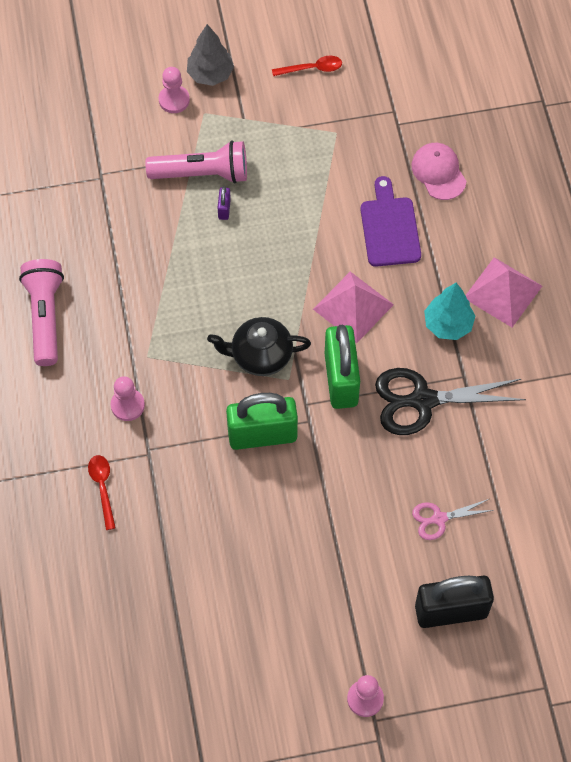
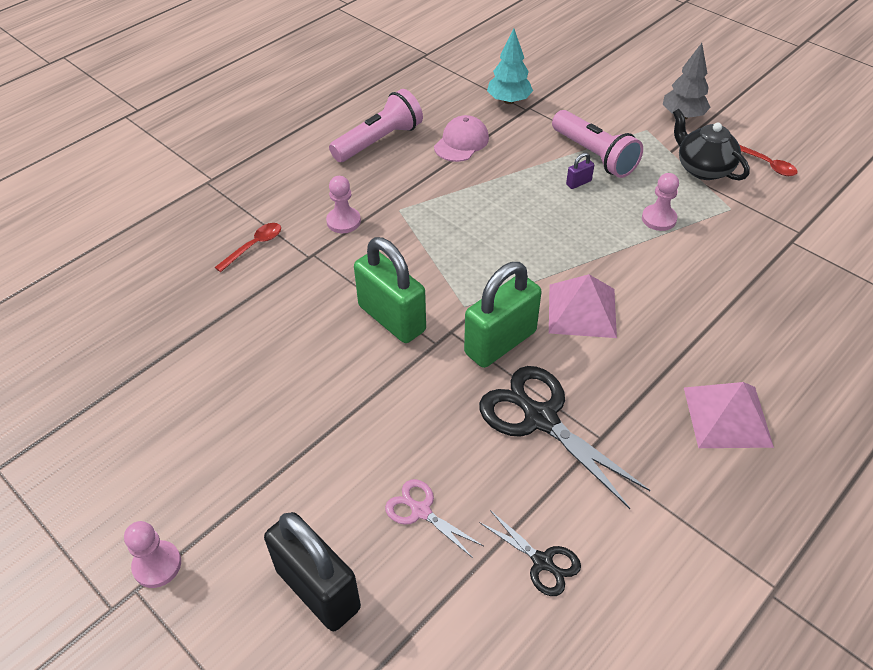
camera: 55 degrees right, 15 degrees down
(174, 100) = (636, 110): pink pawn -> pink pawn (659, 219)
(260, 356) = (468, 275): black teapot -> black teapot (703, 168)
(389, 228) = (688, 292): purple cutting board -> none
(438, 172) = (785, 294): pink cap -> pink cap (461, 142)
(448, 324) = (642, 392): turquoise tree -> turquoise tree (509, 101)
(523, 473) = (543, 562): none -> black scissors

